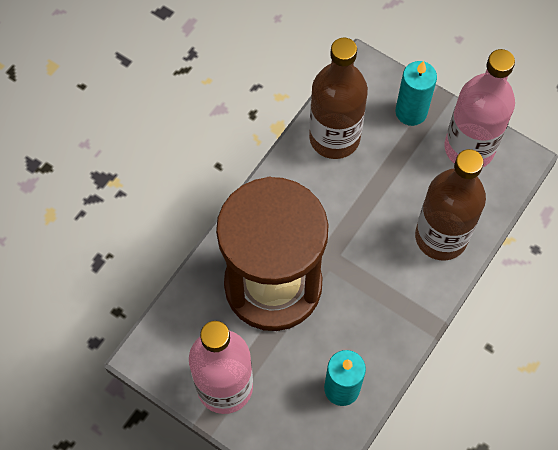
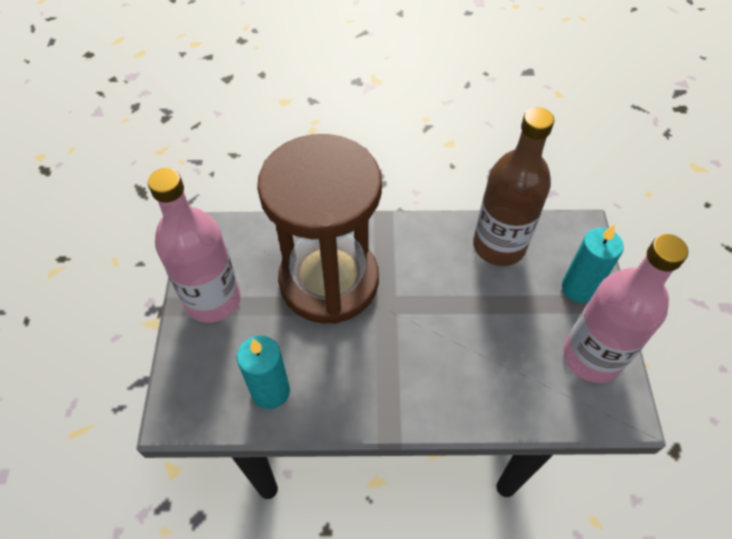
camera: 55 degrees right, 10 degrees down
(441, 237) = (482, 386): brown bottle -> none

